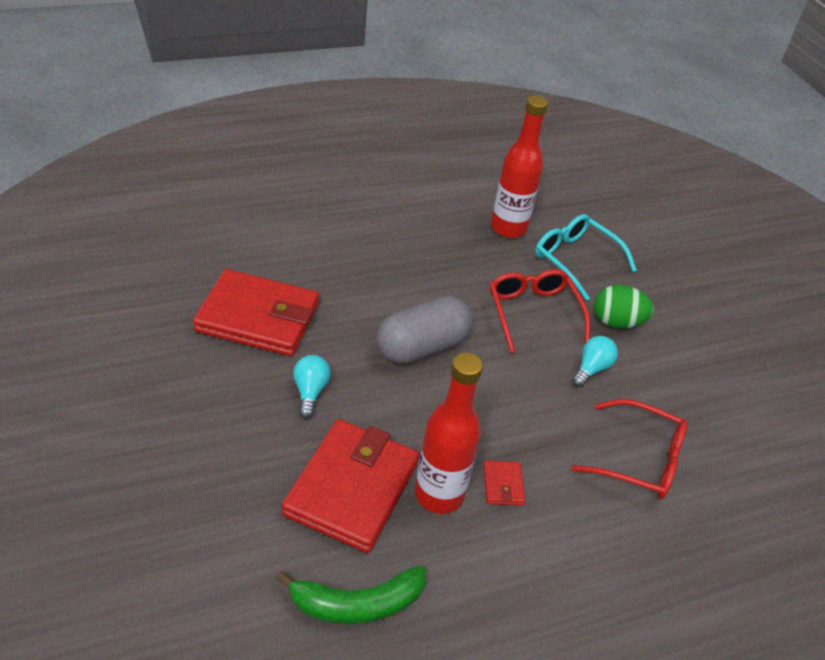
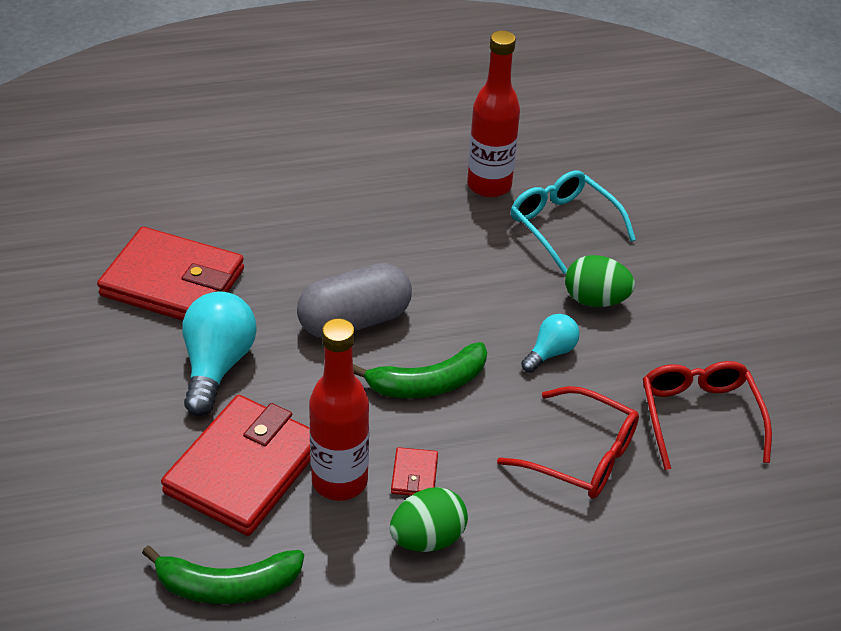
camera: 10 degrees right, 0 degrees up
(310, 392) = (217, 366): turquoise light bulb -> turquoise light bulb, size x1.77
(496, 400) = (428, 384): none -> green banana
(527, 545) = (427, 539): none -> green egg
(533, 313) = (495, 286): red glasses -> red glasses (699, 416)

